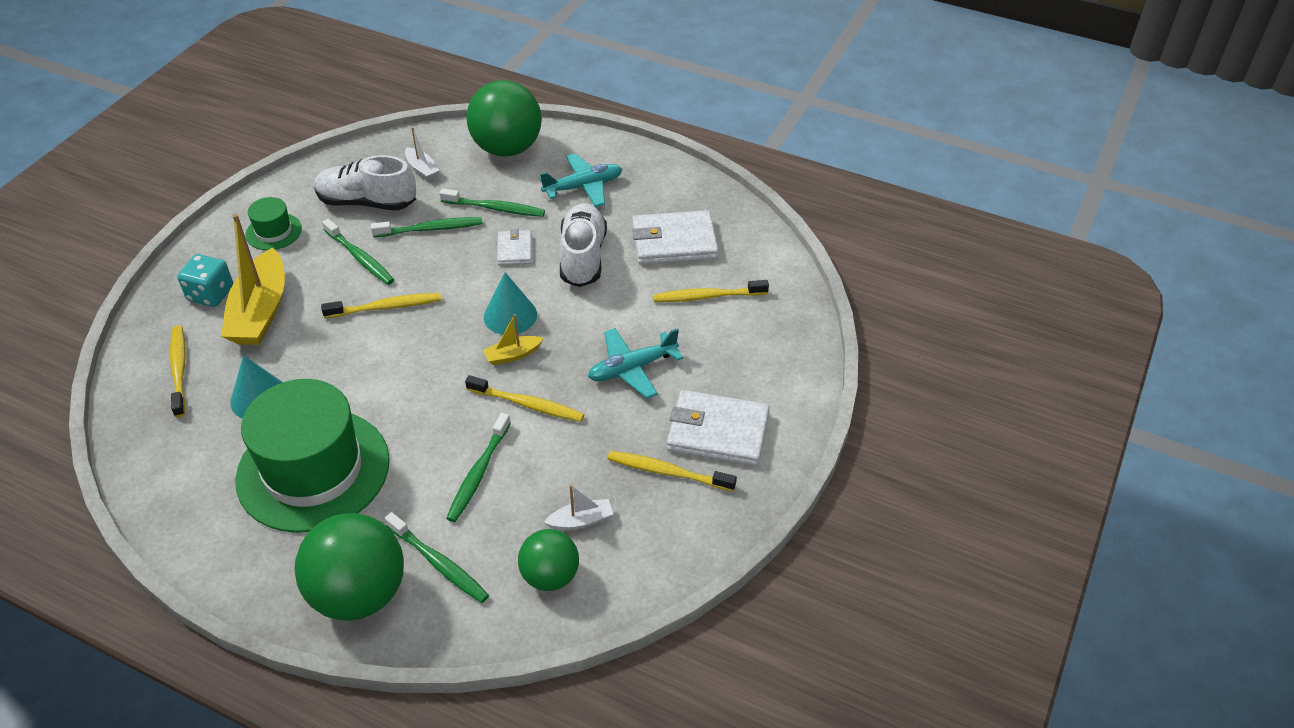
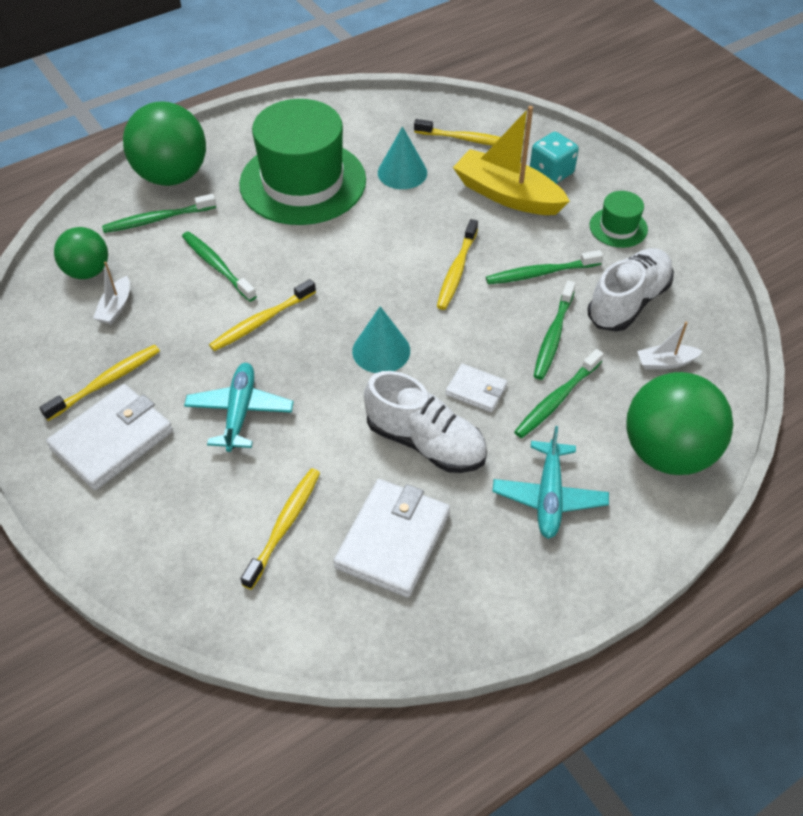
camera: 120 degrees right, 5 degrees up
(513, 355) = (328, 333): yellow boat -> none

